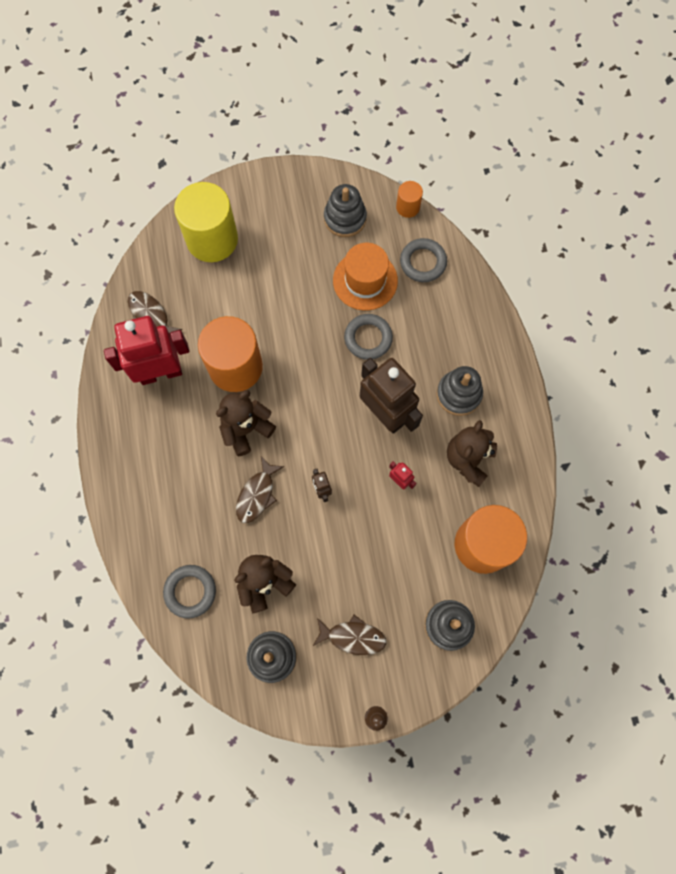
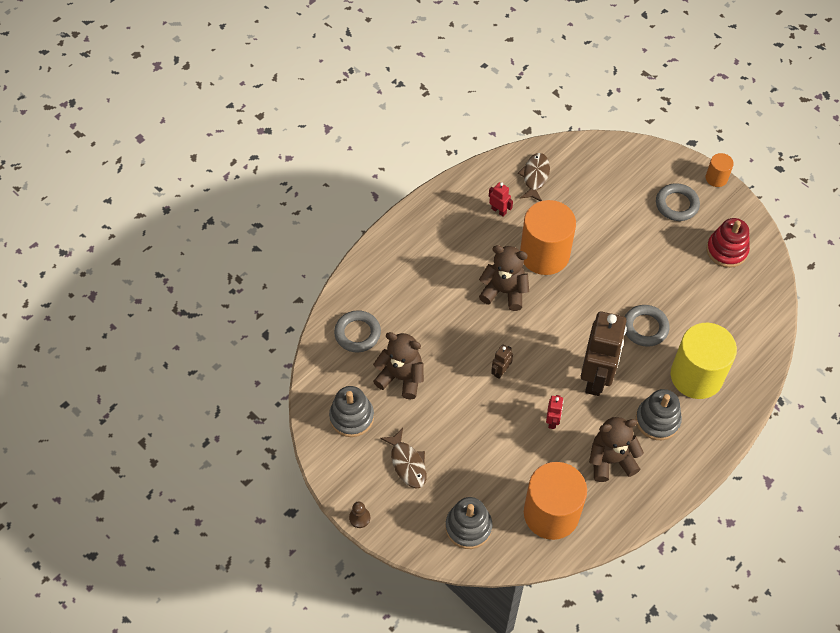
camera: 55 degrees right, 15 degrees down
(160, 373) = (499, 211): red robot -> red robot, size x0.42
(212, 239) = (627, 176): yellow cylinder -> yellow cylinder (696, 376)
(257, 494) = (461, 330): brown fish -> none
(345, 218) = (726, 250): grey stacking toy -> red stacking toy
(365, 280) = (689, 296): orange hat -> none
(408, 207) = (778, 287): orange cylinder -> orange cylinder (716, 178)
(423, 262) = (742, 327): grey ring -> grey ring (676, 204)

